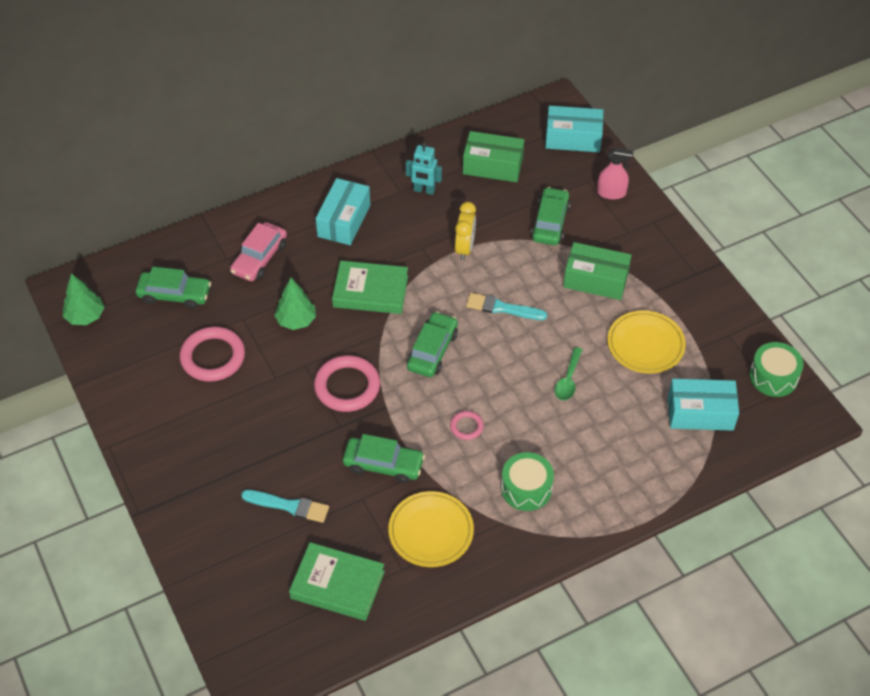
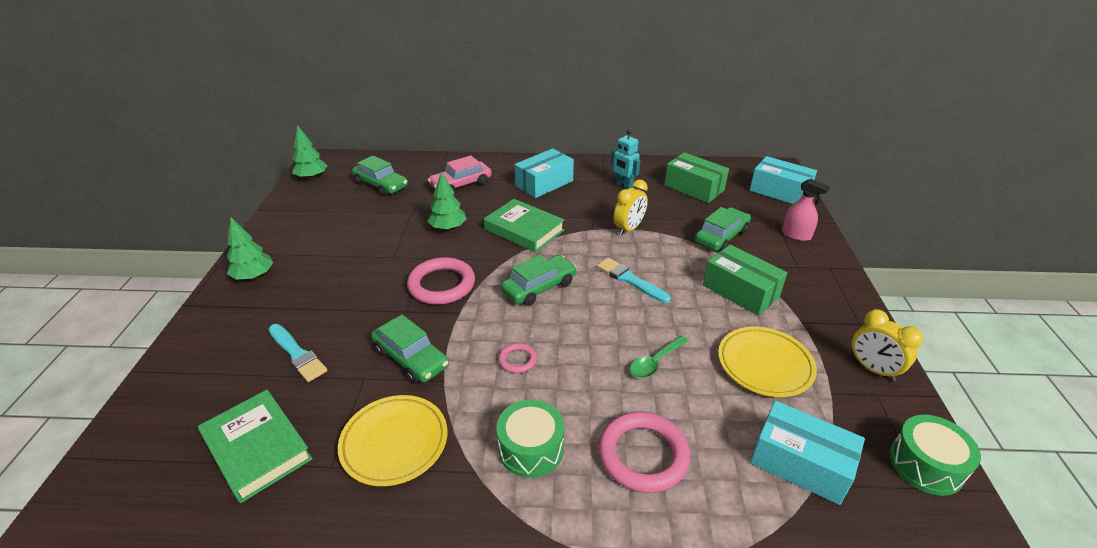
camera: 30 degrees right, 15 degrees down
(165, 457) = (254, 276): none -> green tree
(213, 357) = (363, 227): pink ring -> pink ring (643, 455)
(719, 314) = (873, 369): none -> yellow clock

